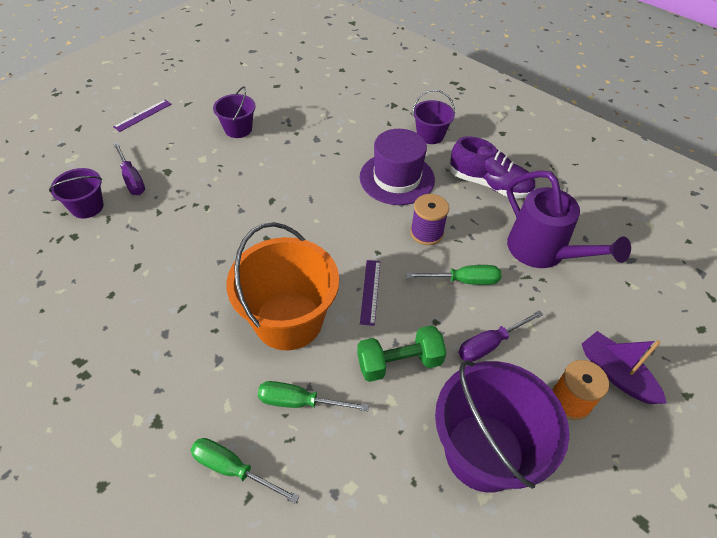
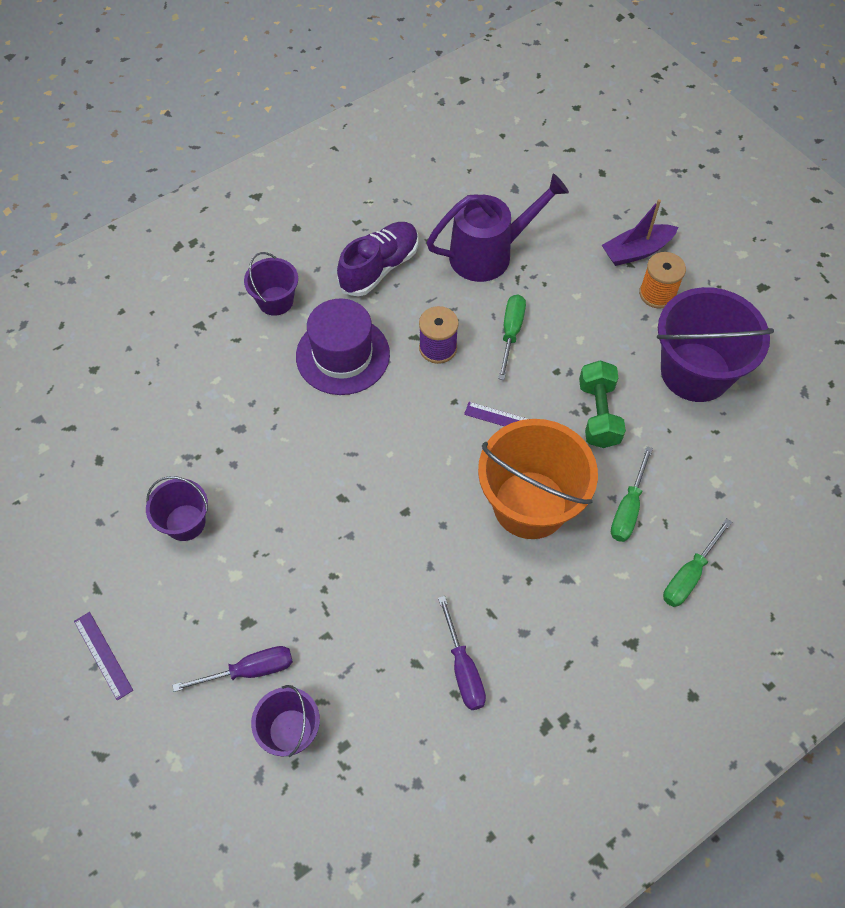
camera: 75 degrees left, 10 degrees up
(490, 344) = (590, 334): purple screwdriver -> purple screwdriver (463, 668)

